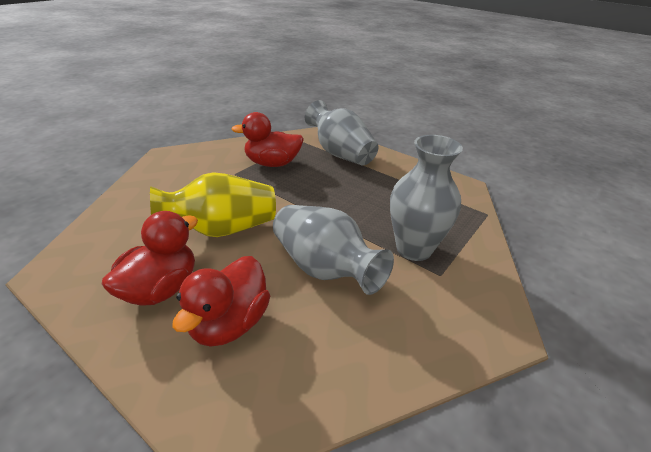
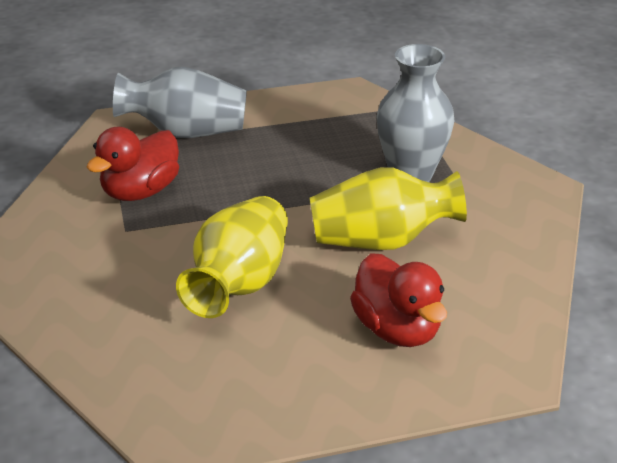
camera: 50 degrees left, 0 degrees up
(160, 289) = (300, 359): red duck -> none
(324, 268) = (381, 241): grey vase -> yellow vase

